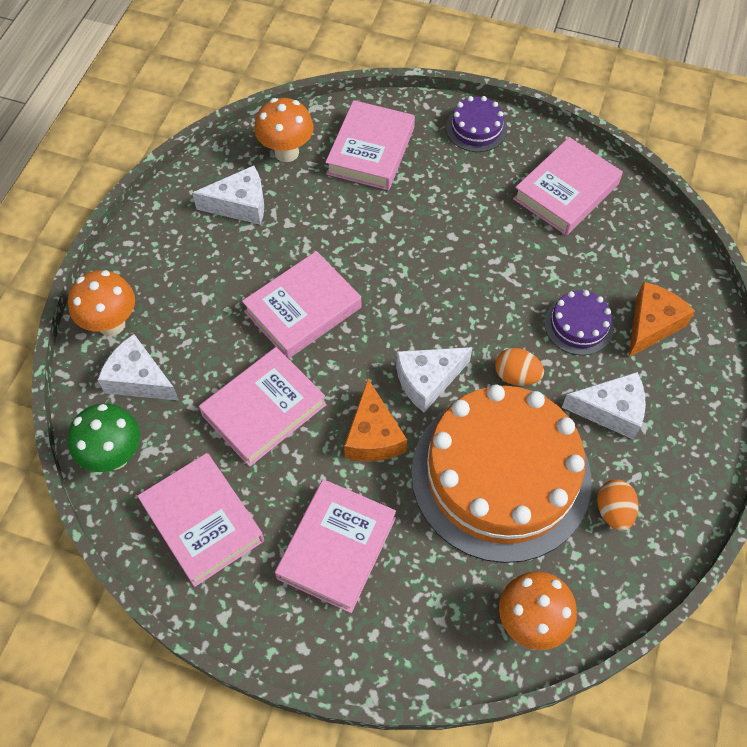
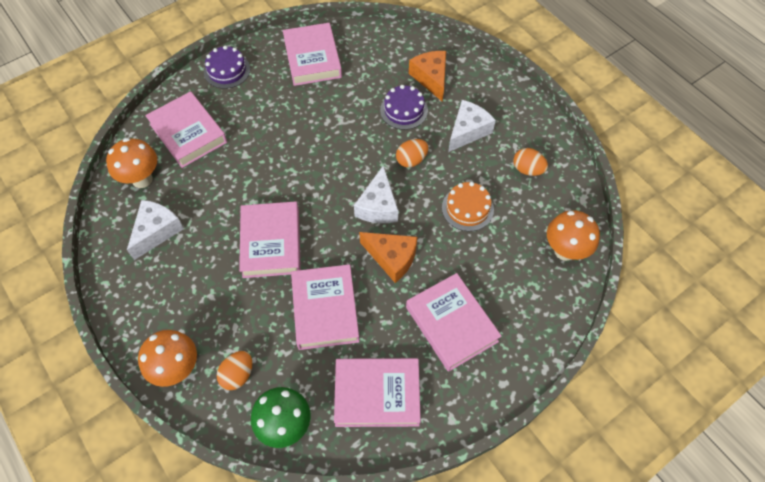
camera: 55 degrees left, 0 degrees up
(139, 379) = (238, 375): white cheese -> orange egg
(501, 475) = (467, 208): orange cake -> orange cake, size x0.42

